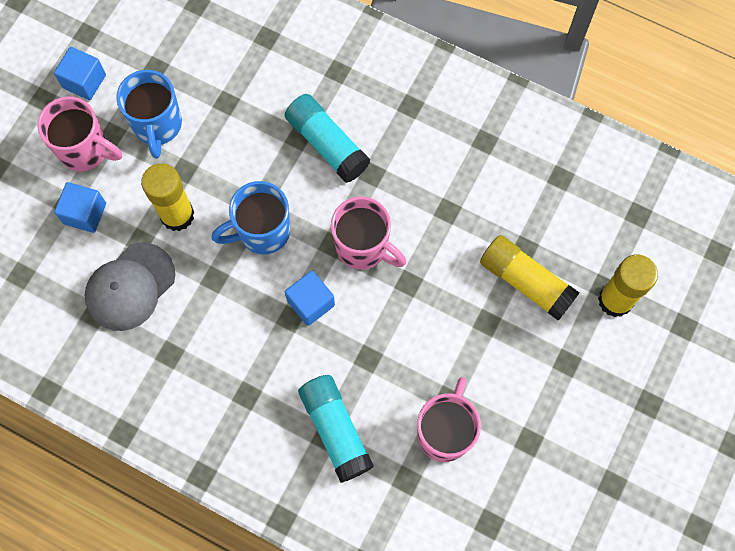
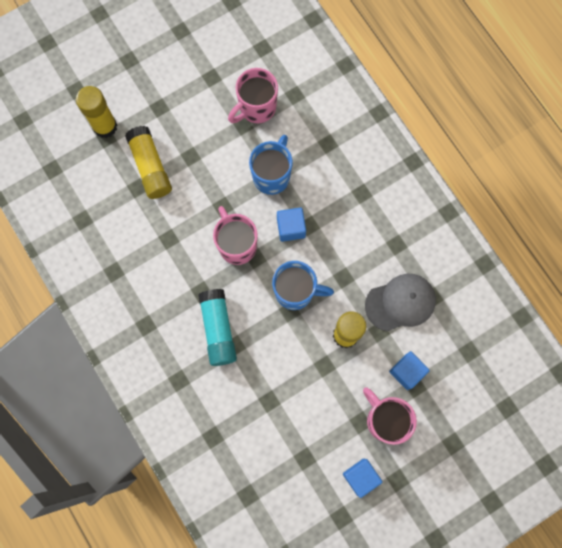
camera: 150 degrees left, 5 degrees up
(157, 126) = (326, 410): blue mug -> blue mug (272, 176)
(335, 430) = (319, 144): turquoise glue stick -> none

